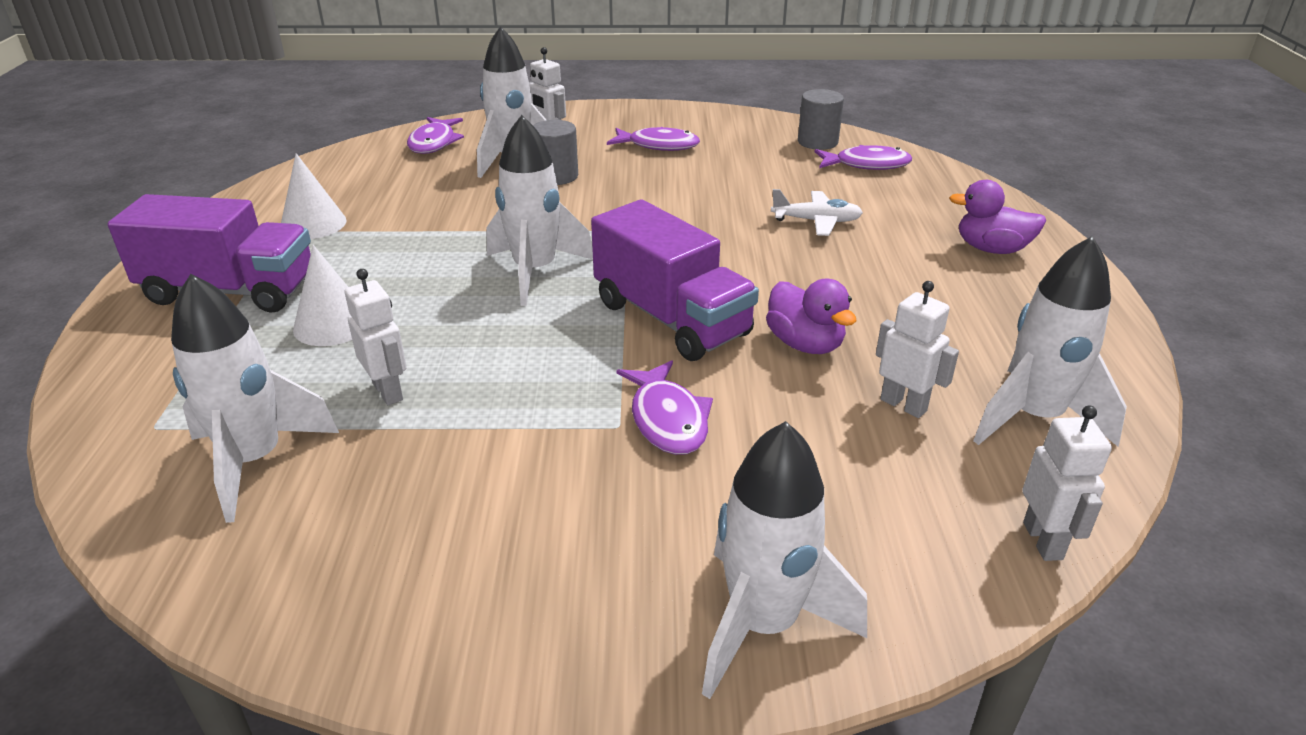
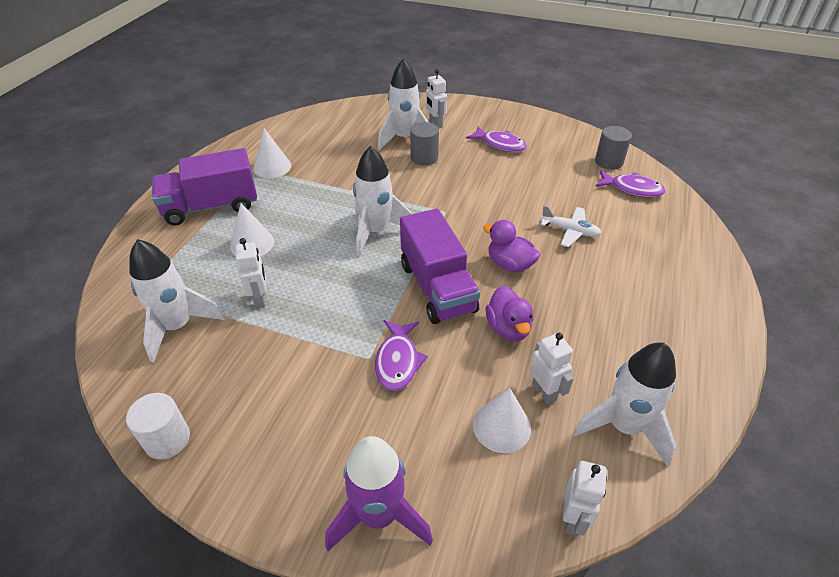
camera: 20 degrees right, 10 degrees up
(230, 291) = (211, 207): purple truck -> purple truck turned 135 degrees clockwise
(323, 626) = (167, 439): none -> white cylinder
(434, 143) = (365, 116): purple fish -> none
(762, 624) = (379, 516): white rocket -> purple rocket
(872, 460) = (501, 426): none -> white cone
(991, 249) = (678, 282): purple duck -> purple duck (509, 264)

